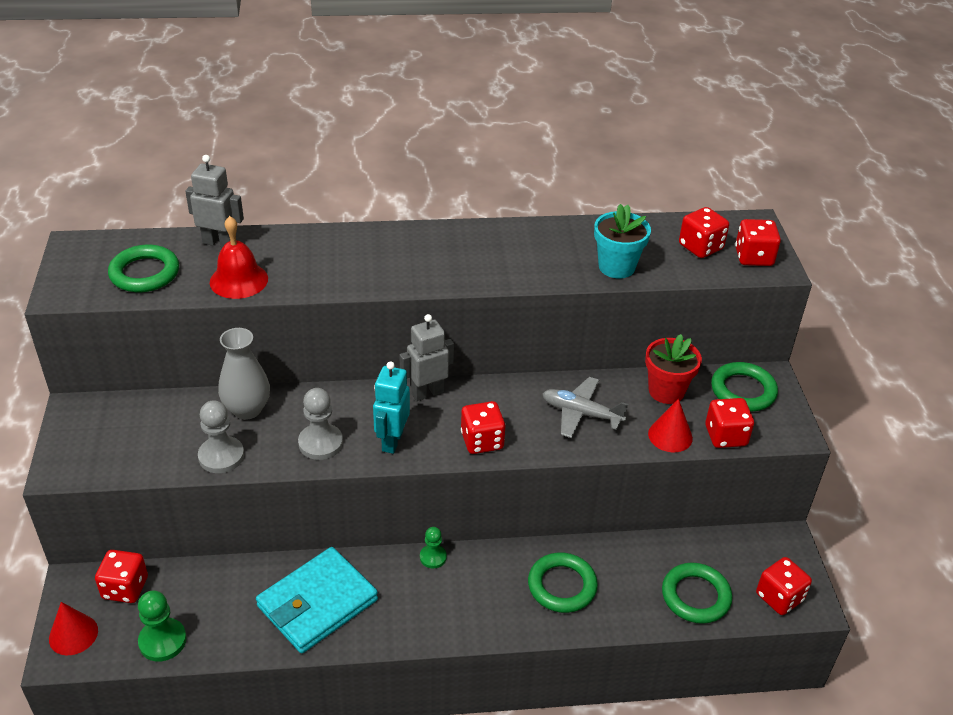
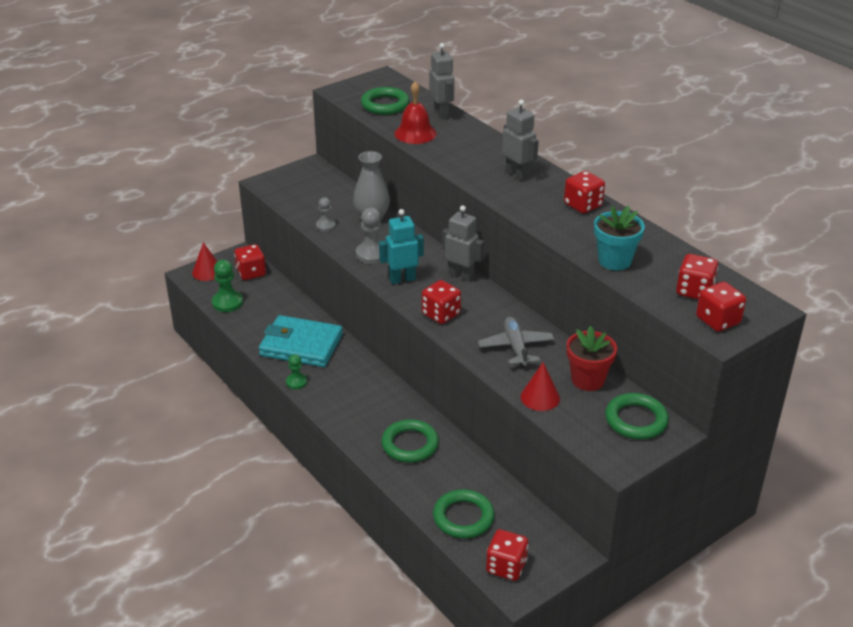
camera: 60 degrees right, 5 degrees down
(221, 456) = (325, 226): grey pawn -> grey pawn, size x0.63
(404, 251) = (517, 174): none -> grey robot
(433, 557) = (380, 376): green pawn -> green pawn (296, 382)
(725, 436) = (571, 426): red dice -> red dice (583, 205)

